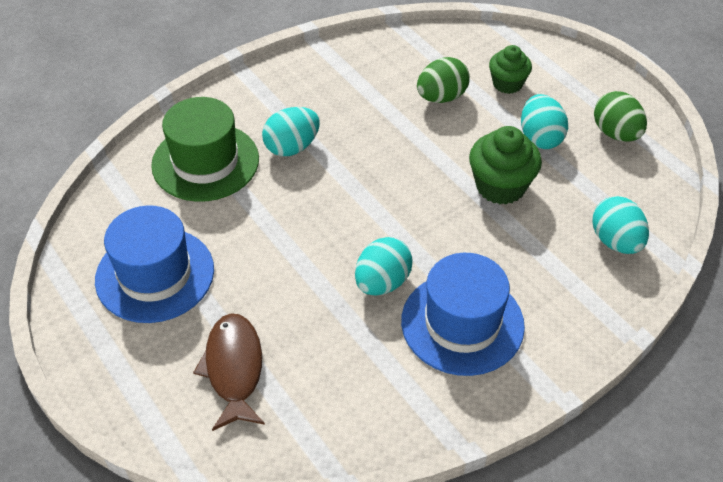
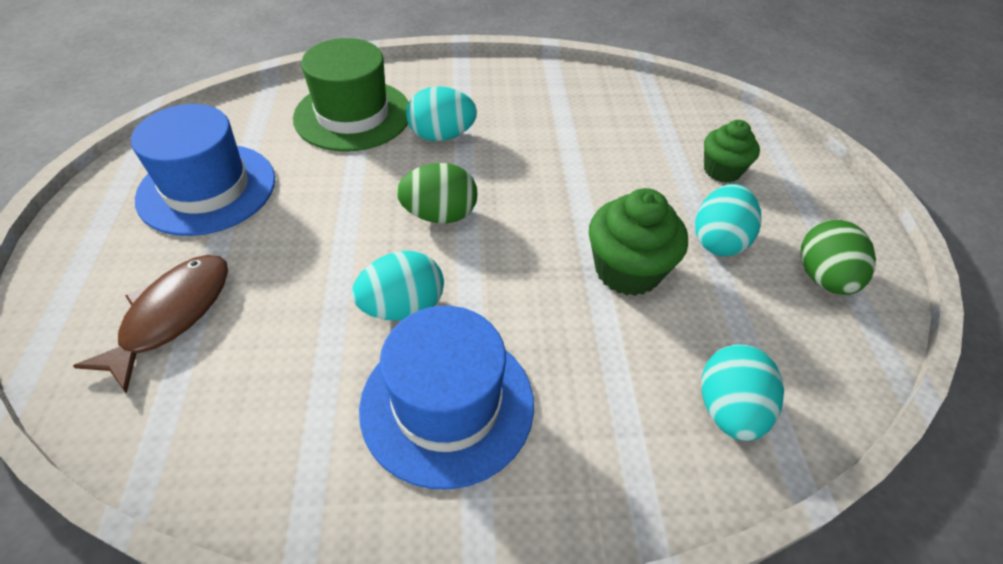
camera: 30 degrees right, 0 degrees up
(441, 97) = (635, 153): green egg -> green egg (440, 215)

